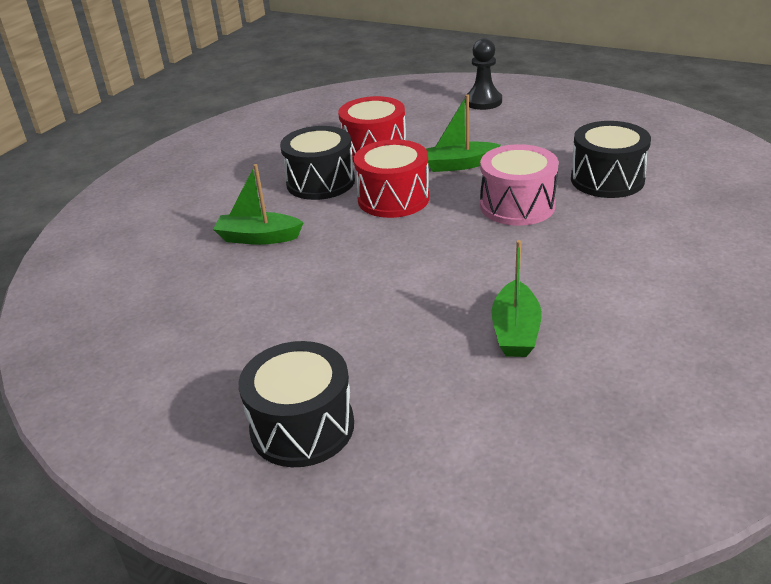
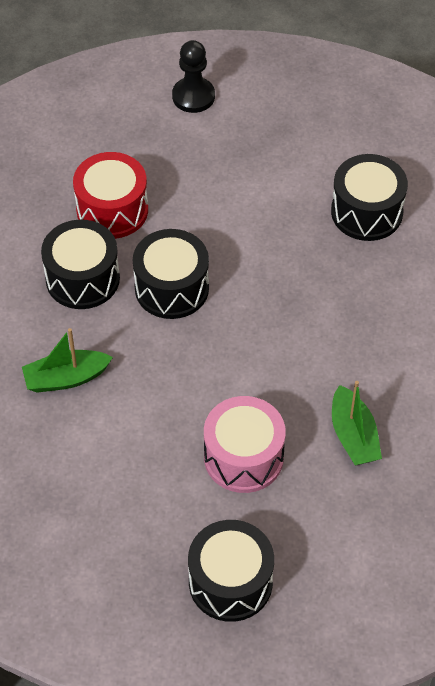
camera: 25 degrees left, 20 degrees up
(393, 198) = (171, 288): red drum -> black drum
(458, 165) = (213, 218): green boat -> none
(517, 205) = (296, 271): pink drum -> pink drum (243, 457)

